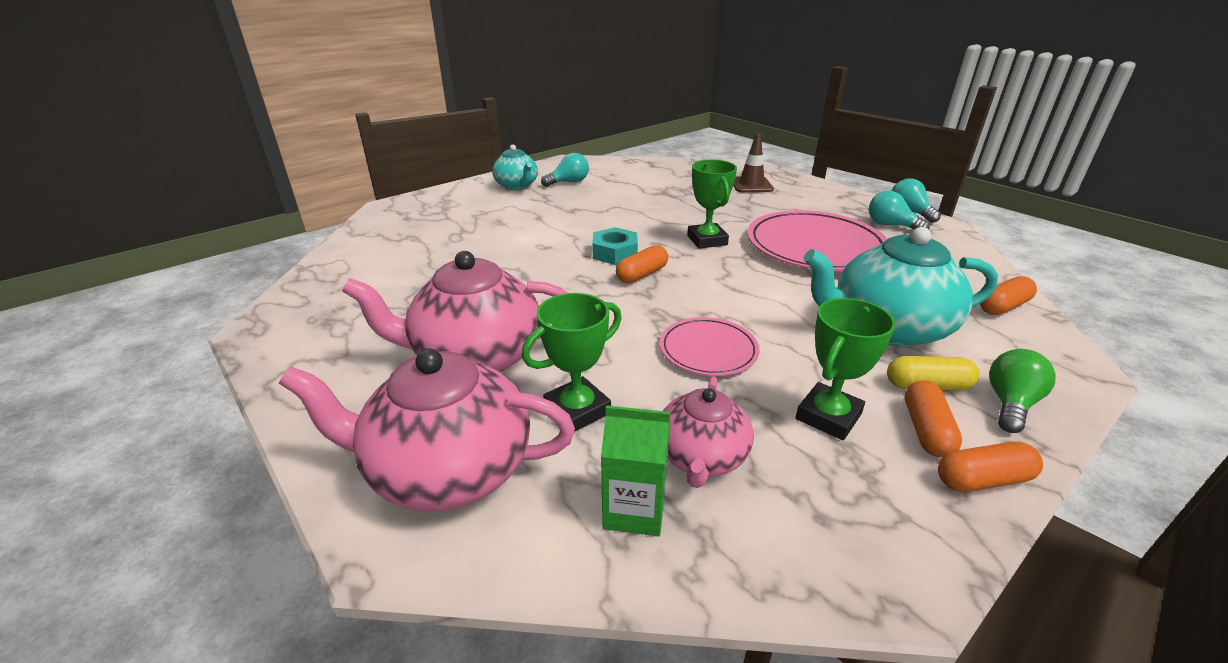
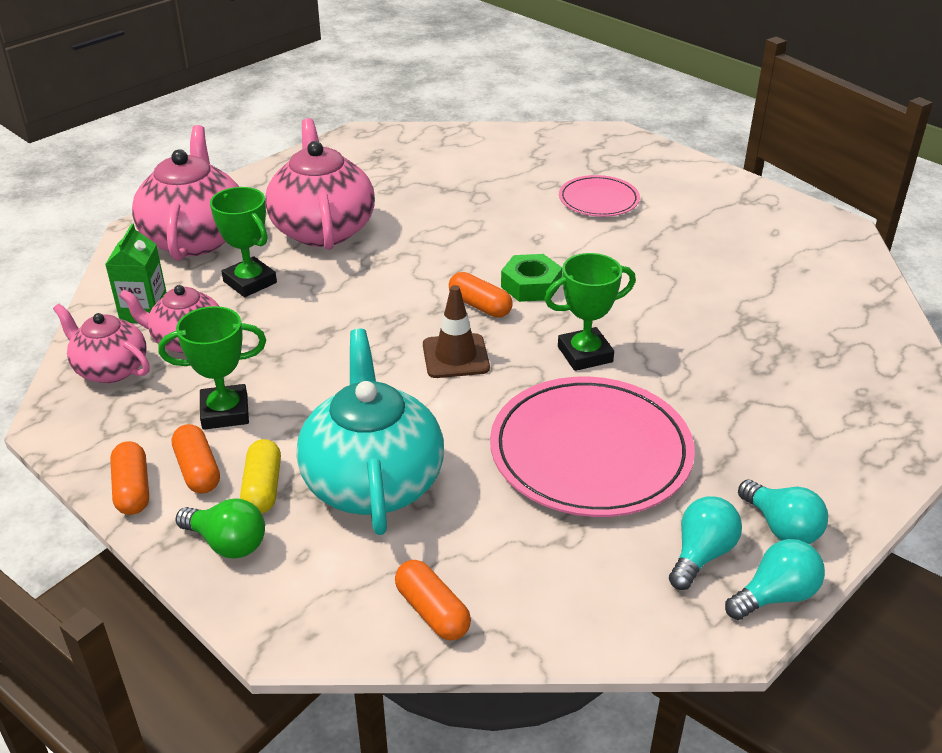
camera: 85 degrees right, 5 degrees up
(517, 186) = (714, 200): turquoise teapot -> none
(568, 182) = (748, 236): turquoise light bulb -> turquoise light bulb (781, 527)
(615, 253) = (531, 285): turquoise nut -> green nut
(708, 350) = (330, 348): pink plate -> pink plate (598, 200)
(751, 185) = (826, 408): brown traffic cone -> brown traffic cone (455, 356)
(772, 532) = (110, 369): none -> pink teapot
(828, 416) = (225, 412): green trophy -> green trophy turned 45 degrees counterclockwise
(926, 430) = (198, 470): orange capsule -> orange capsule turned 60 degrees clockwise

